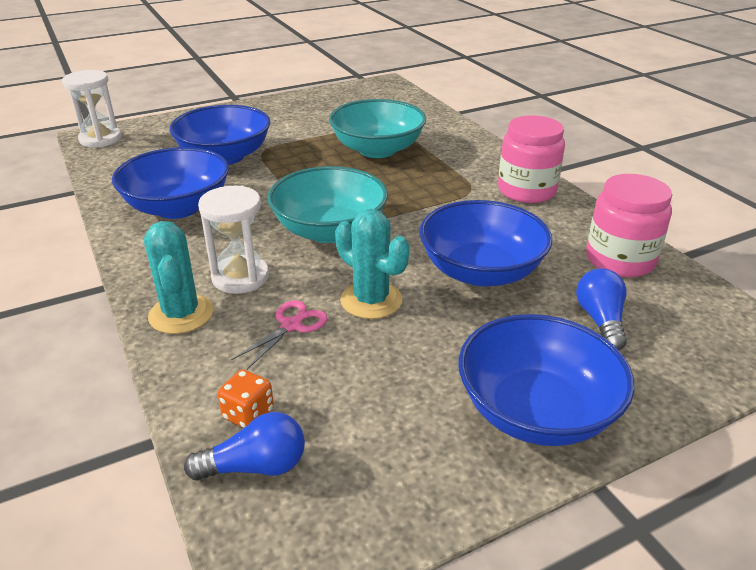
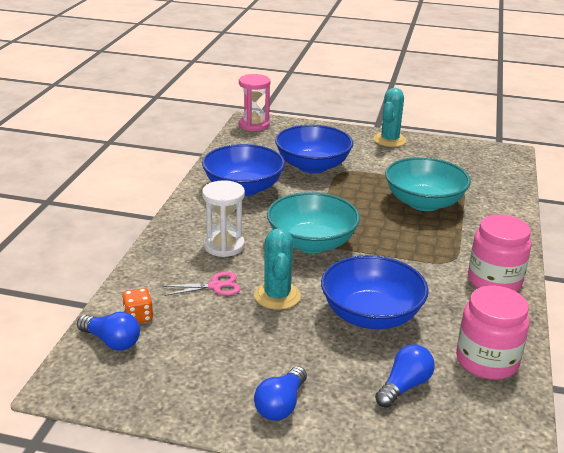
camera: 40 degrees right, 5 degrees down
(100, 139) = (254, 125): white hourglass -> pink hourglass
(181, 314) = (170, 250): turquoise cactus -> turquoise cactus (389, 140)
(536, 411) = (281, 405): blue bowl -> blue light bulb

